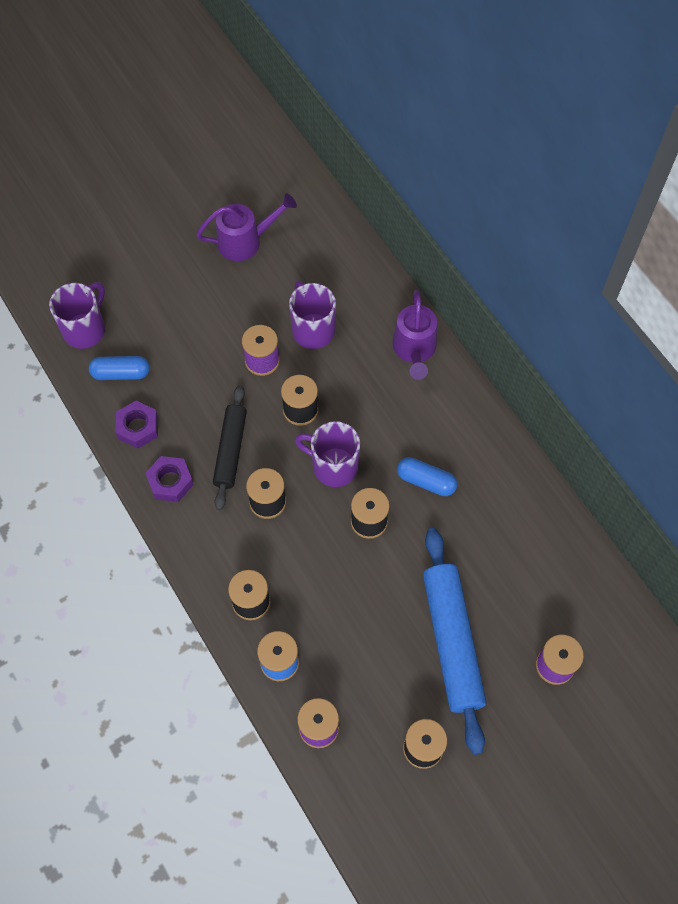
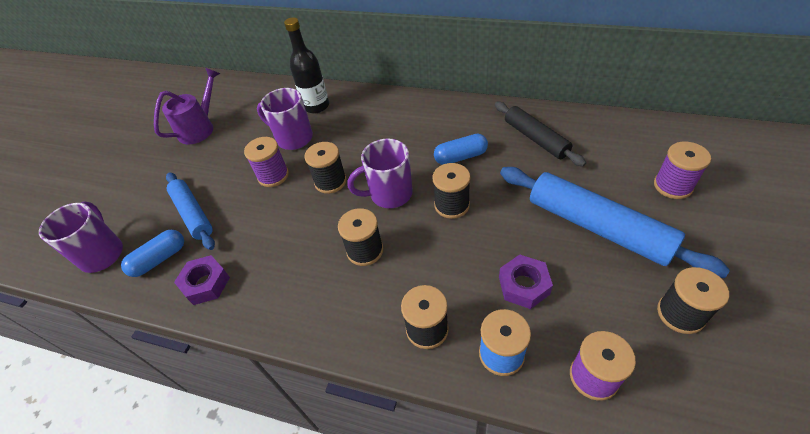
camera: 35 degrees left, 15 degrees down
(170, 482) = (269, 299): purple nut -> purple nut (523, 285)
(173, 347) = (193, 214): none -> blue rolling pin
(230, 450) = (301, 241): black rolling pin -> black rolling pin (536, 139)
(365, 305) = (316, 106): none -> black bottle
(414, 350) = (373, 105): purple watering can -> none

